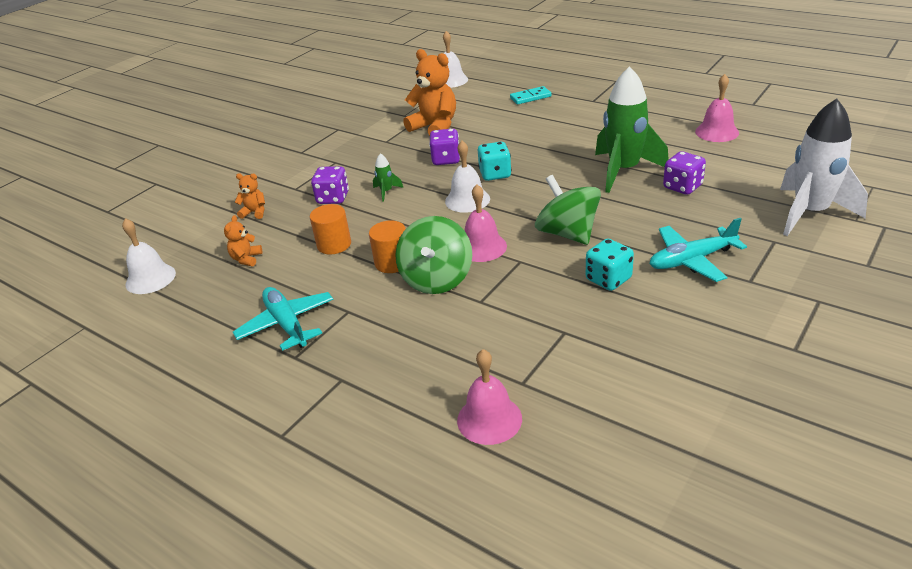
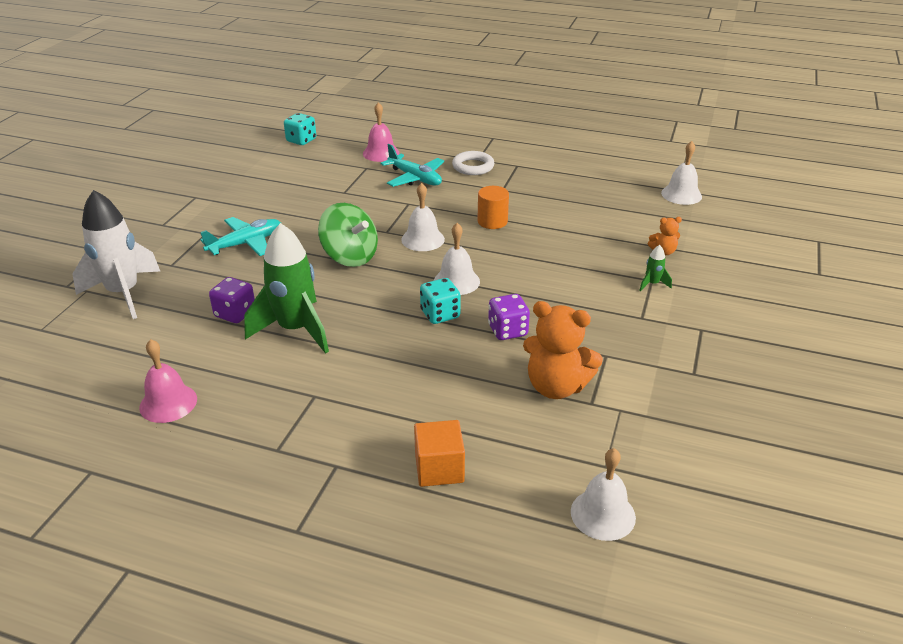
camera: 160 degrees right, 0 degrees up
(246, 259) = (620, 214): orange teddy bear -> none
(287, 324) = (539, 179): turquoise plane -> turquoise plane (415, 178)
(333, 198) = (598, 272): purple dice -> none
(334, 244) = (555, 230): orange cylinder -> none
(358, 362) = (473, 166): none -> white ring
(386, 192) = (547, 284): green rocket -> green rocket (652, 284)
(436, 279) = (448, 213): green spinning top -> none
(482, 247) = (423, 239): pink bell -> white bell
(530, 97) = (439, 468): turquoise domino -> orange cube
(608, 279) = (314, 225): turquoise dice -> turquoise dice (301, 140)

